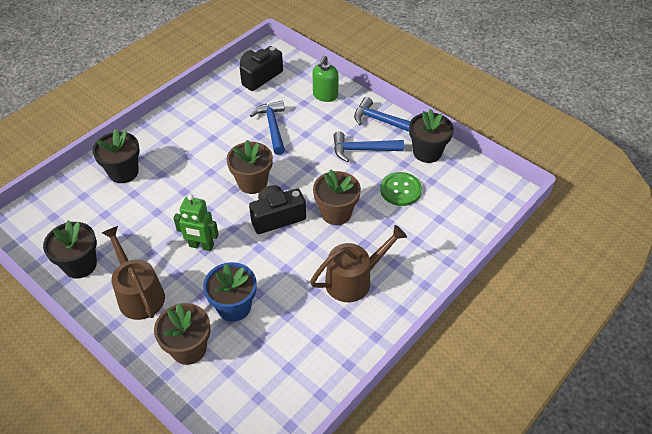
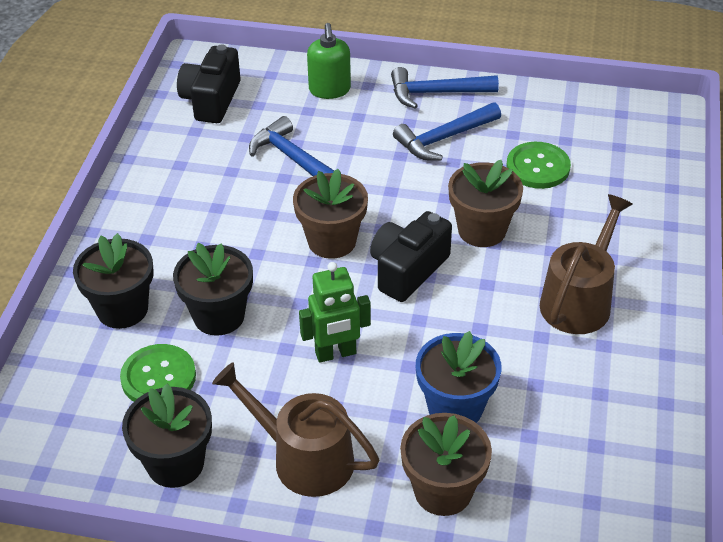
camera: 30 degrees left, 5 degrees down
(110, 216) = (158, 377): none -> green button
(427, 152) = (529, 108): black flower pot -> black flower pot (219, 316)

